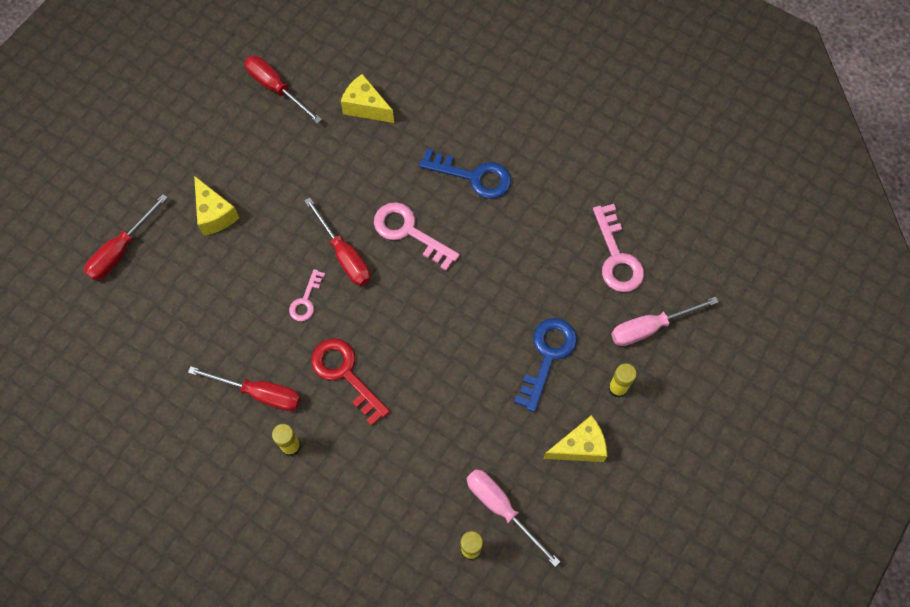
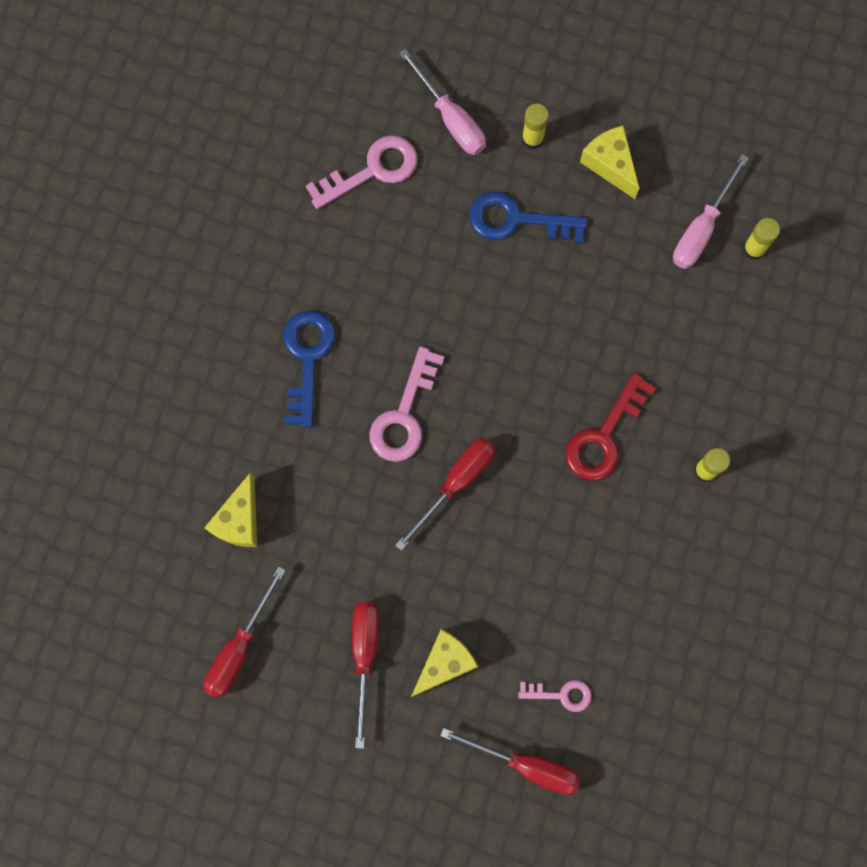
camera: 105 degrees left, 10 degrees up
(260, 393) = (656, 526): red screwdriver -> red screwdriver (365, 656)
(306, 300) = (527, 510): pink key -> pink key (561, 694)

